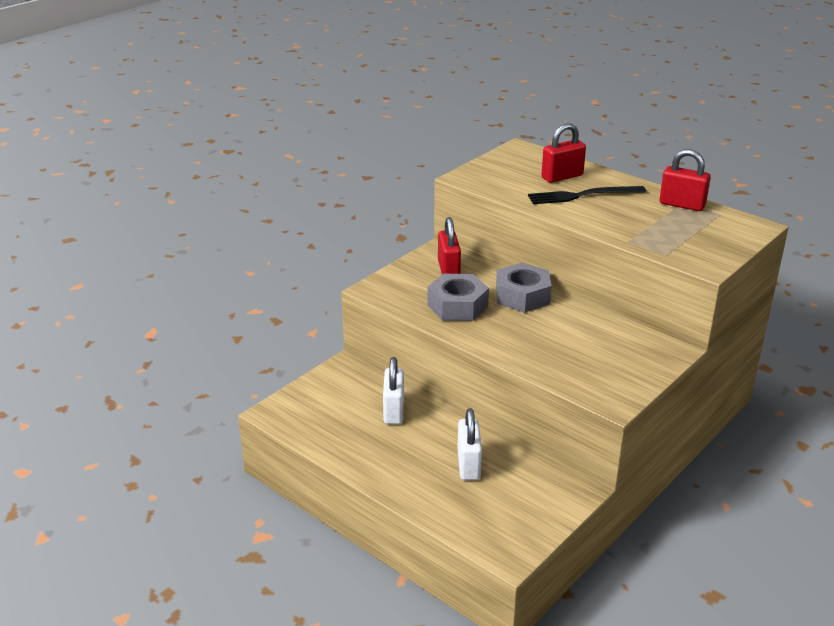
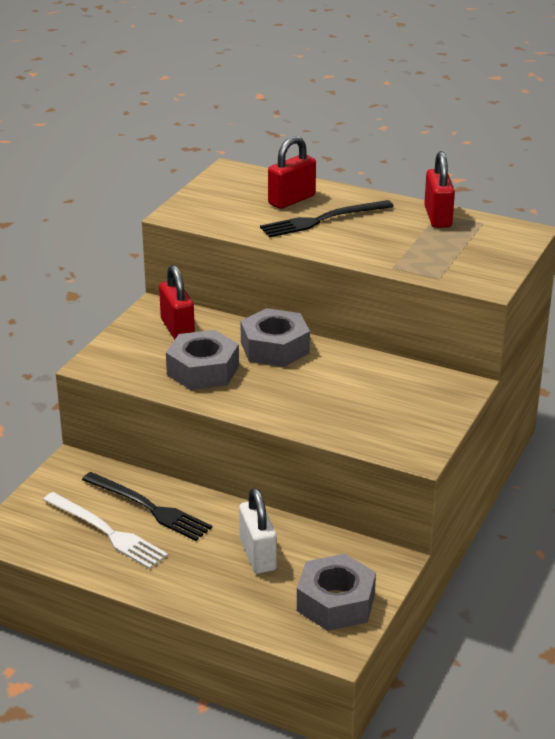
camera: 15 degrees left, 0 degrees up
(354, 425) = (107, 532): none -> white fork
(393, 411) = (149, 508): white padlock -> black fork
(521, 516) = (336, 602): none -> grey nut
(682, 205) = (438, 217): red padlock -> red padlock turned 75 degrees clockwise

